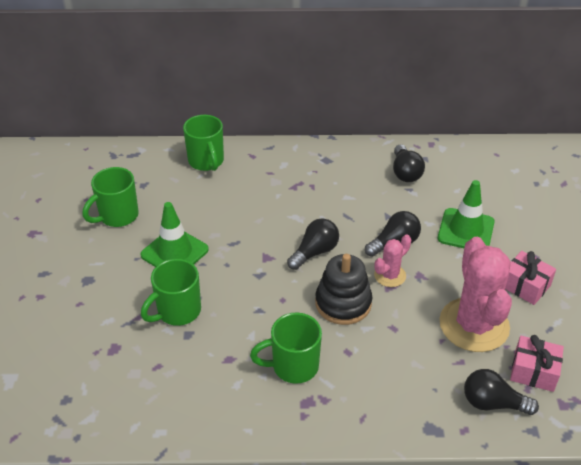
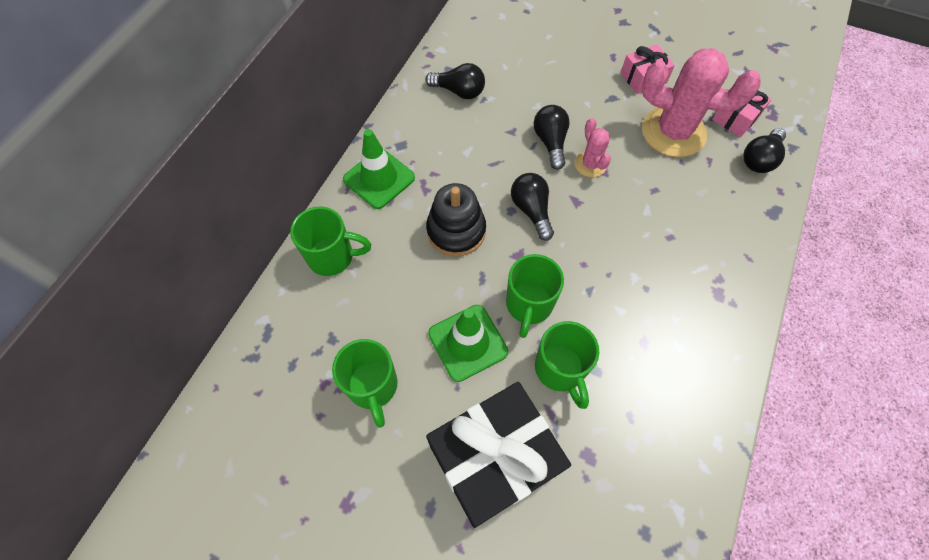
camera: 65 degrees left, 20 degrees up
(90, 295) = (494, 459): none -> black gift
(293, 366) = (673, 289): green mug -> green mug (528, 305)
(343, 303) = (609, 215): black stacking toy -> black stacking toy (456, 231)
(466, 230) = (560, 84): green traffic cone -> green traffic cone (379, 178)

